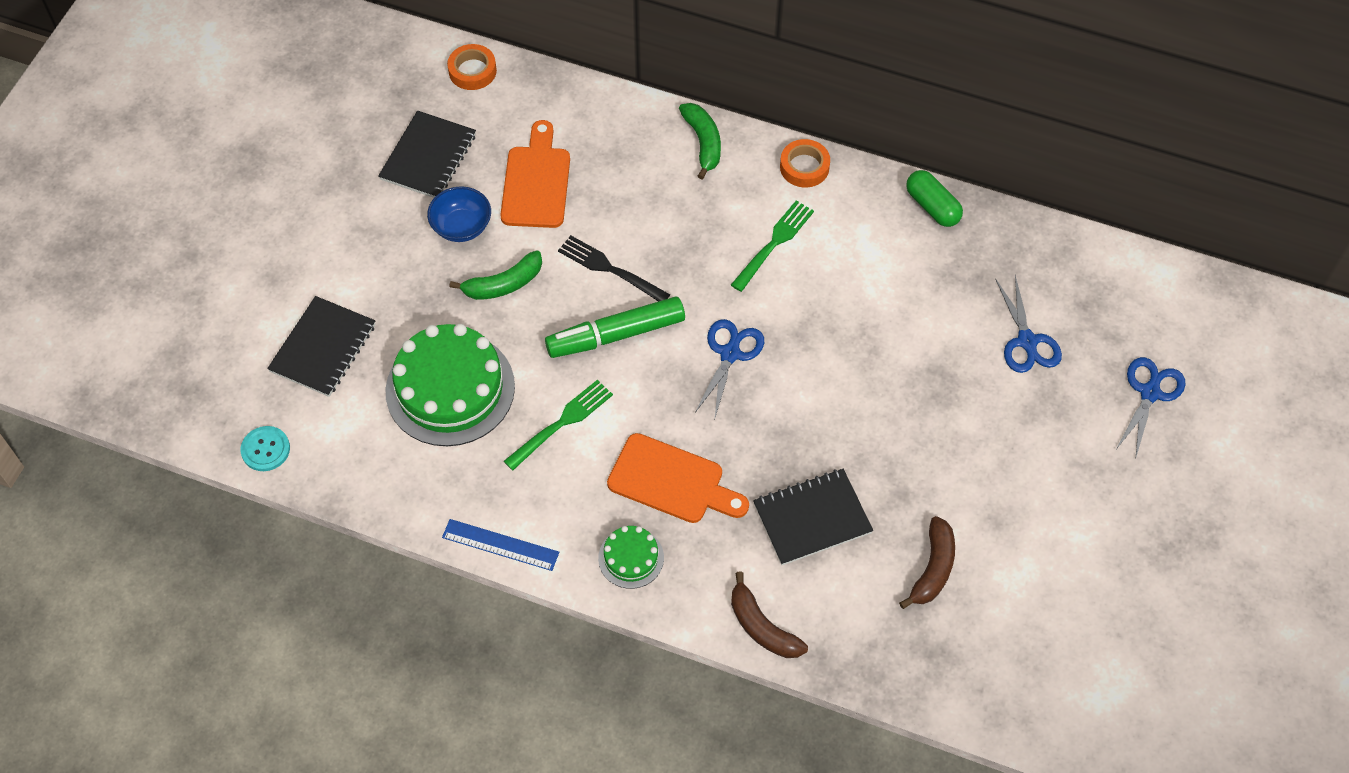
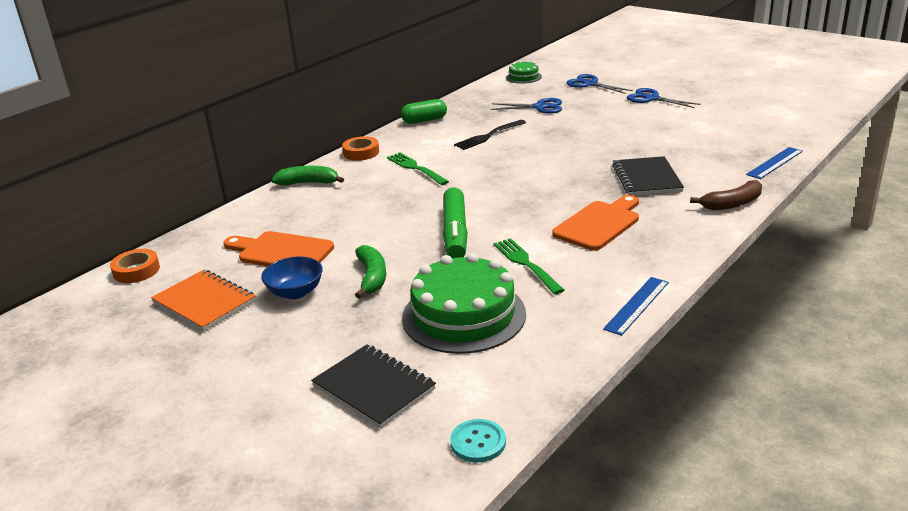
camera: 70 degrees left, 30 degrees down
(428, 157) = (204, 302): black notebook -> orange notebook
(610, 269) = (392, 229): black fork -> black fork (489, 136)
(631, 558) = (663, 247): green cake -> green cake (523, 77)
(730, 354) = (498, 192): blue scissors -> blue scissors (651, 98)
(906, 677) = (775, 163): none -> blue ruler
(933, 569) = (694, 147): brown banana -> none

